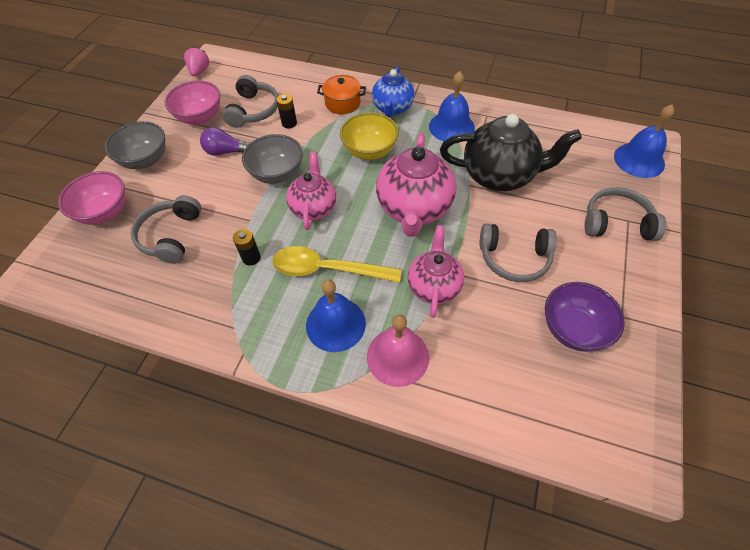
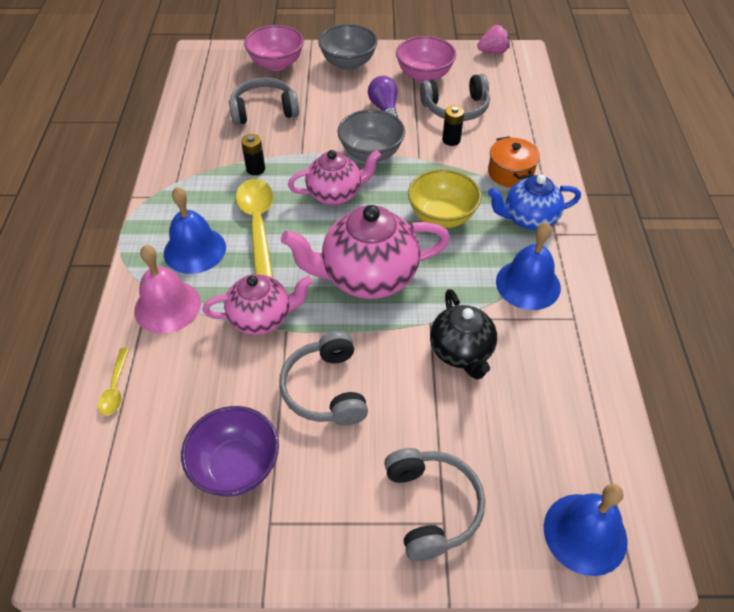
camera: 70 degrees right, 5 degrees down
(480, 412) = (115, 388): none -> yellow spoon
(499, 175) = (461, 352): black teapot -> black teapot, size x0.64

